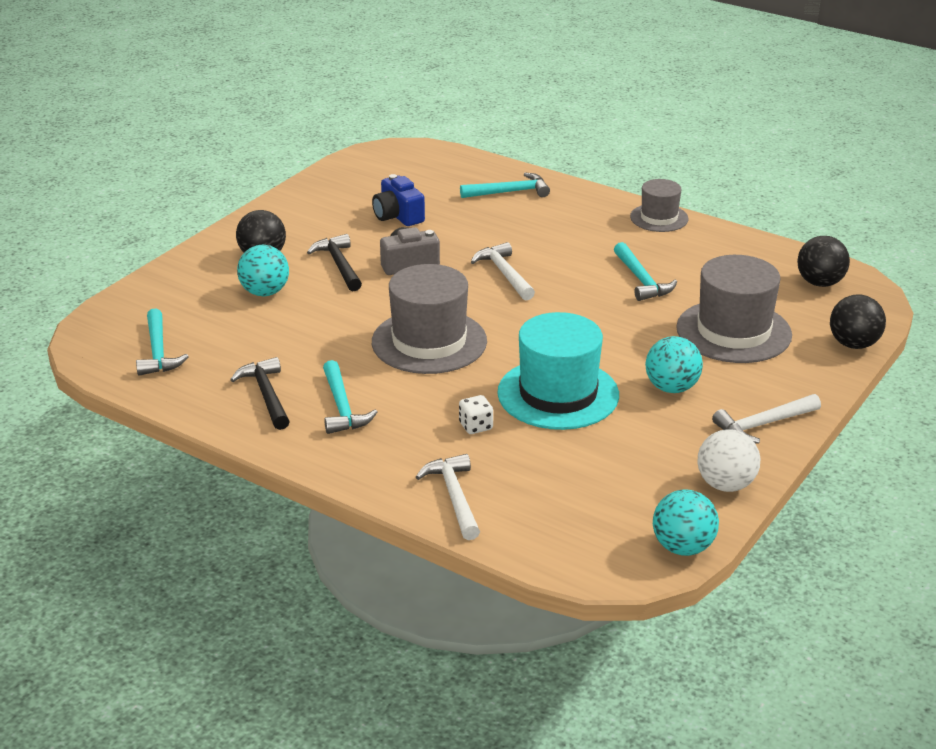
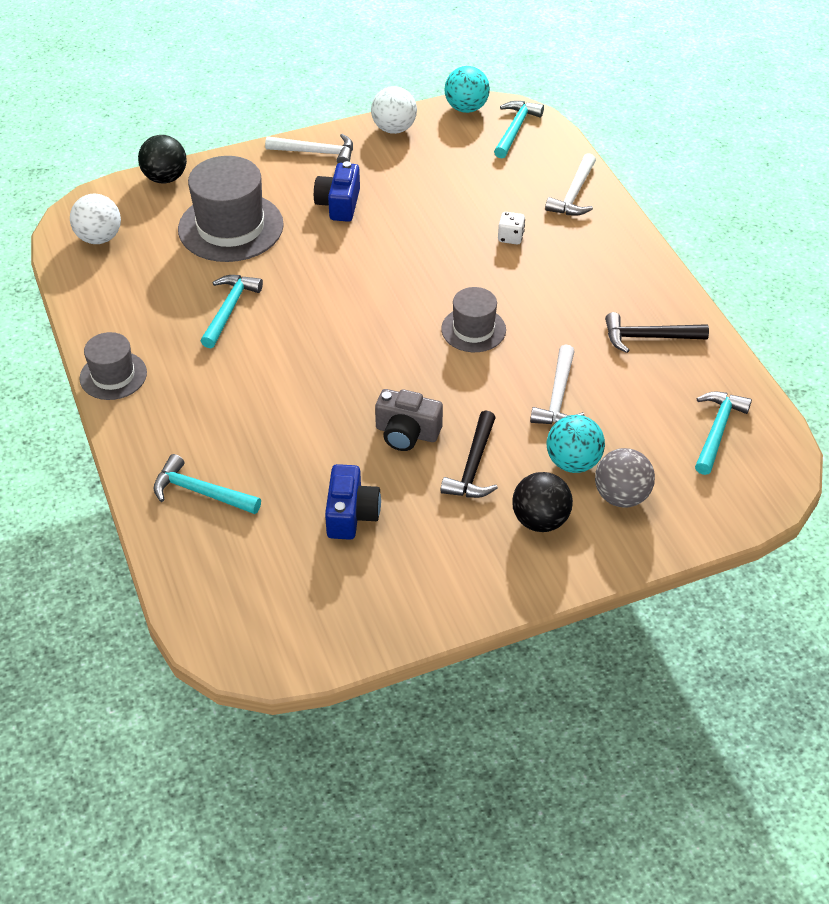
camera: 145 degrees left, 15 degrees up
(211, 287) = (621, 496): none -> grey ball
(266, 395) = (648, 337): black hammer -> black hammer turned 75 degrees clockwise
(342, 407) = (596, 298): turquoise hammer -> turquoise hammer (515, 129)
(429, 342) = (473, 329): grey hat -> grey hat, size x0.57
(504, 274) = (333, 375): white hammer -> white hammer (558, 397)
(558, 394) = (424, 236): turquoise hat -> none
(671, 388) = (339, 204): turquoise ball -> blue camera
(820, 283) = (99, 238): black ball -> white ball

